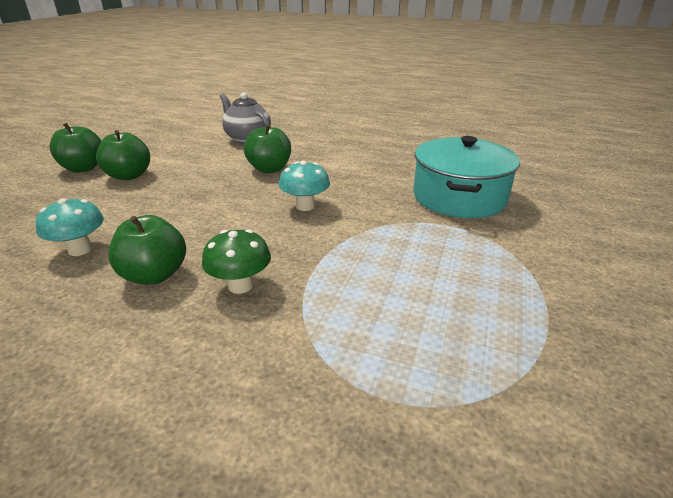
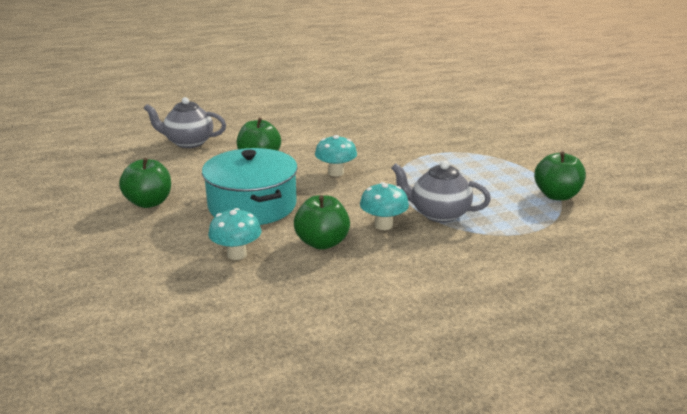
camera: 40 degrees left, 5 degrees down
(83, 168) = (86, 213): green apple -> green apple (556, 195)
(240, 285) = (383, 225): green mushroom -> turquoise mushroom
(320, 302) = (438, 214): none -> grey teapot
(459, 197) = (417, 135): turquoise pot -> turquoise pot (252, 205)

